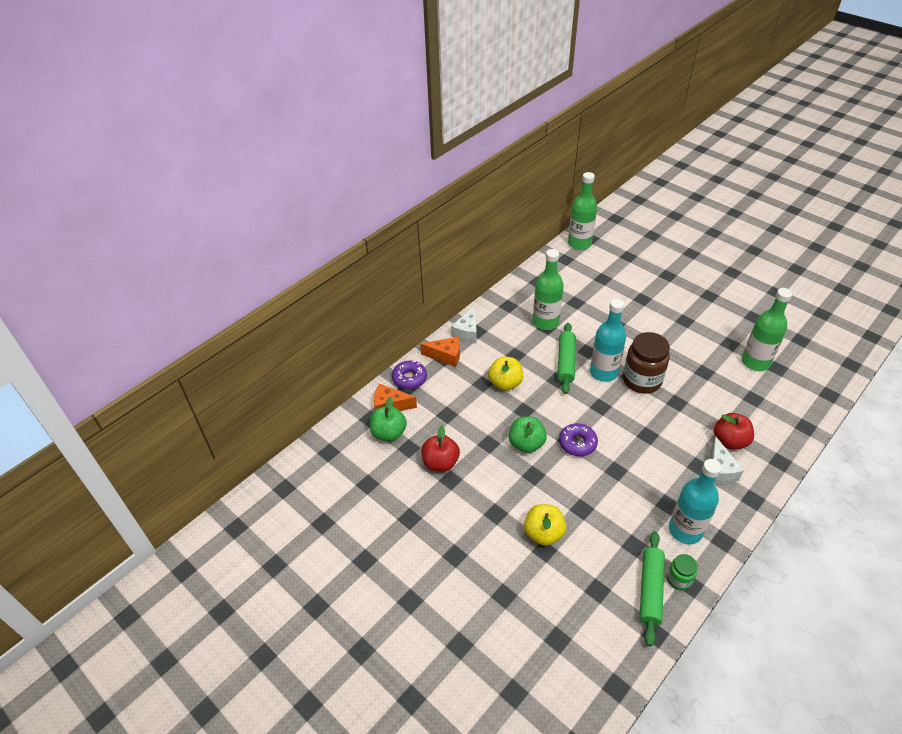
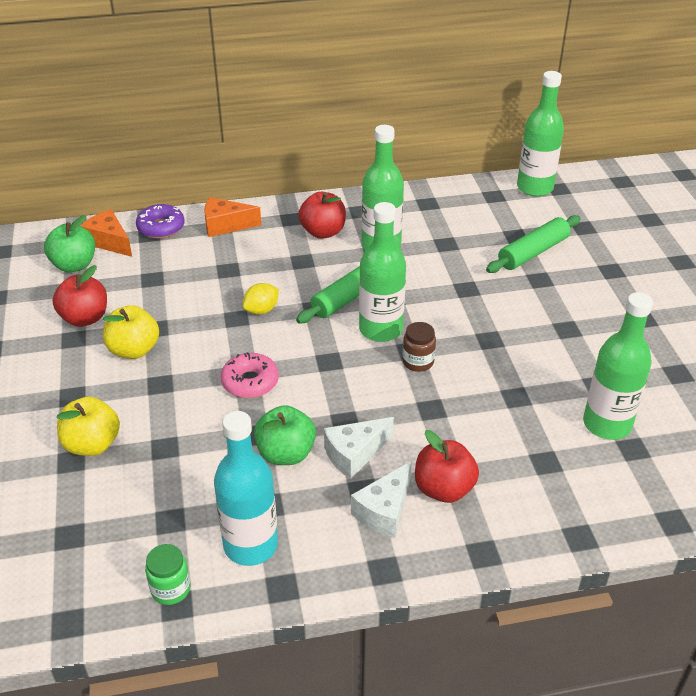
camera: 35 degrees right, 5 degrees down
(446, 356) = (225, 225): orange cheese -> orange cheese turned 135 degrees clockwise
(467, 332) = (279, 214): white cheese -> white cheese (354, 454)
(505, 330) = (323, 232): none -> red apple
(505, 383) = (252, 282): yellow apple -> yellow apple (134, 350)
(526, 444) = (194, 350): green apple -> green apple (286, 453)
(531, 397) = (261, 310): none -> yellow lemon
(577, 443) = (250, 382): purple donut -> pink donut
(603, 372) = (380, 329): turquoise bottle -> green bottle
(642, 380) = (418, 362): brown jar -> brown jar, size x0.51
(650, 590) = (123, 576): green rolling pin -> green rolling pin (533, 252)

